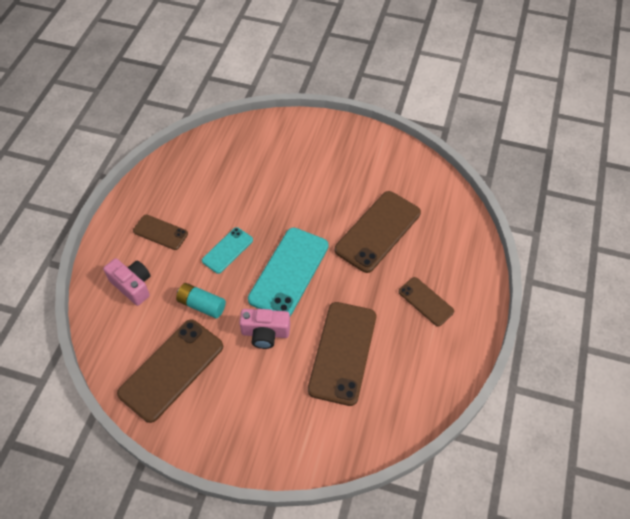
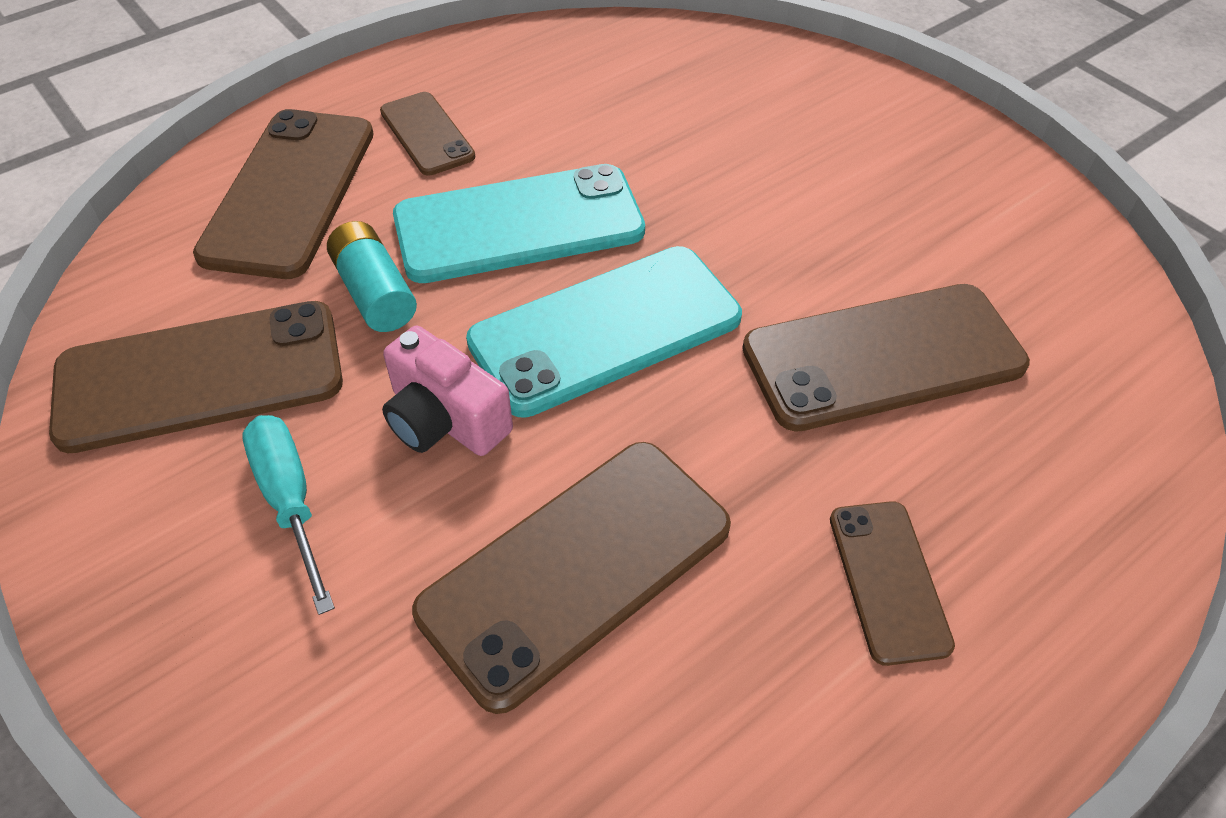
camera: 35 degrees right, 5 degrees down
(132, 285) = (290, 192): pink camera -> brown phone
(227, 250) = (519, 225): turquoise phone -> turquoise phone, size x1.82
(242, 388) = (290, 501): none -> turquoise screwdriver

